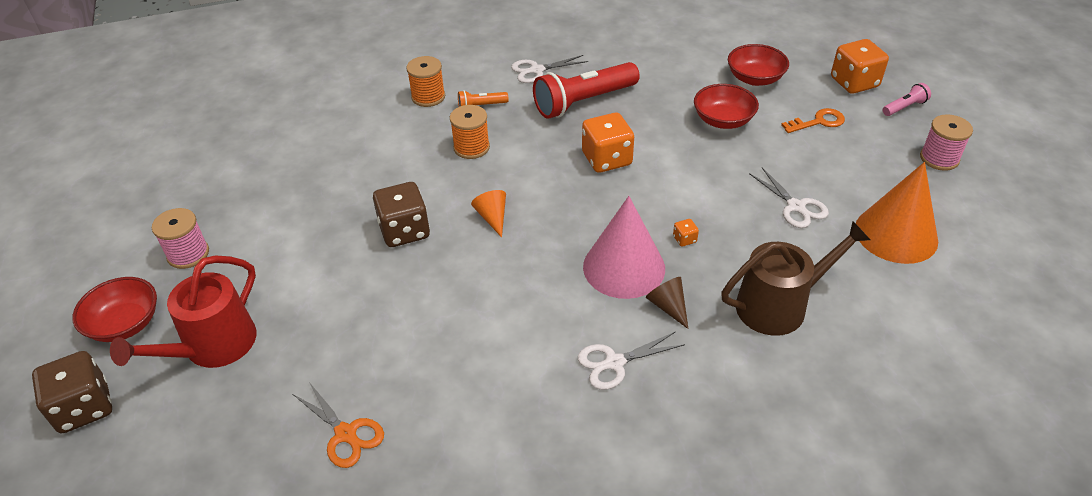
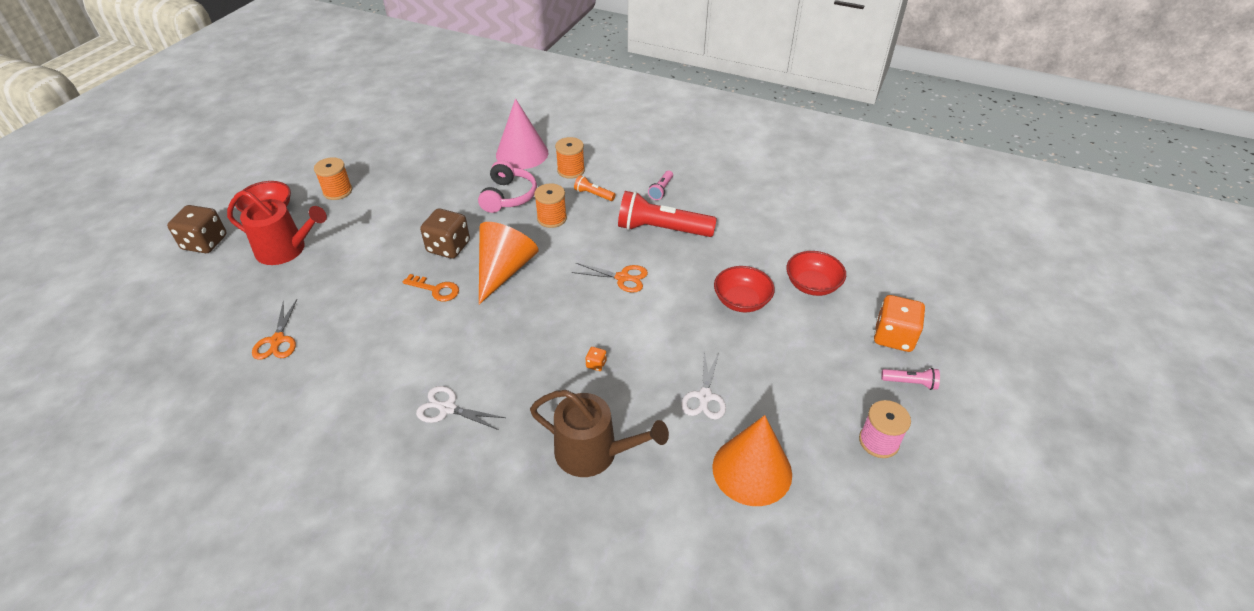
camera: 40 degrees right, 0 degrees up
(188, 254) = (337, 191): pink spool -> orange spool
(213, 346) = (286, 249): red watering can -> red watering can turned 150 degrees counterclockwise
(399, 152) = (508, 196): none -> pink headphones
(492, 217) = (504, 270): orange cone -> orange cone, size x2.12
(537, 70) = (661, 190): white scissors -> pink flashlight
(607, 159) = (622, 277): orange dice -> orange scissors
(624, 267) = (534, 355): pink cone -> pink cone (522, 153)
(668, 306) = (525, 399): brown cone -> none
(818, 122) = (816, 348): orange key -> orange key (436, 289)

